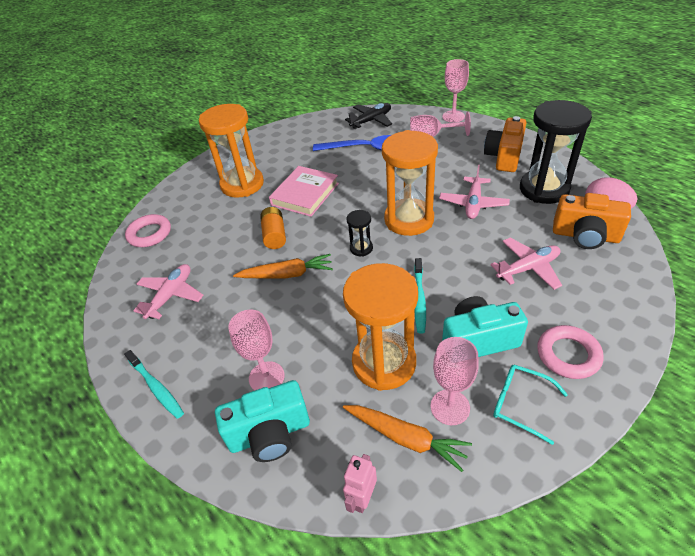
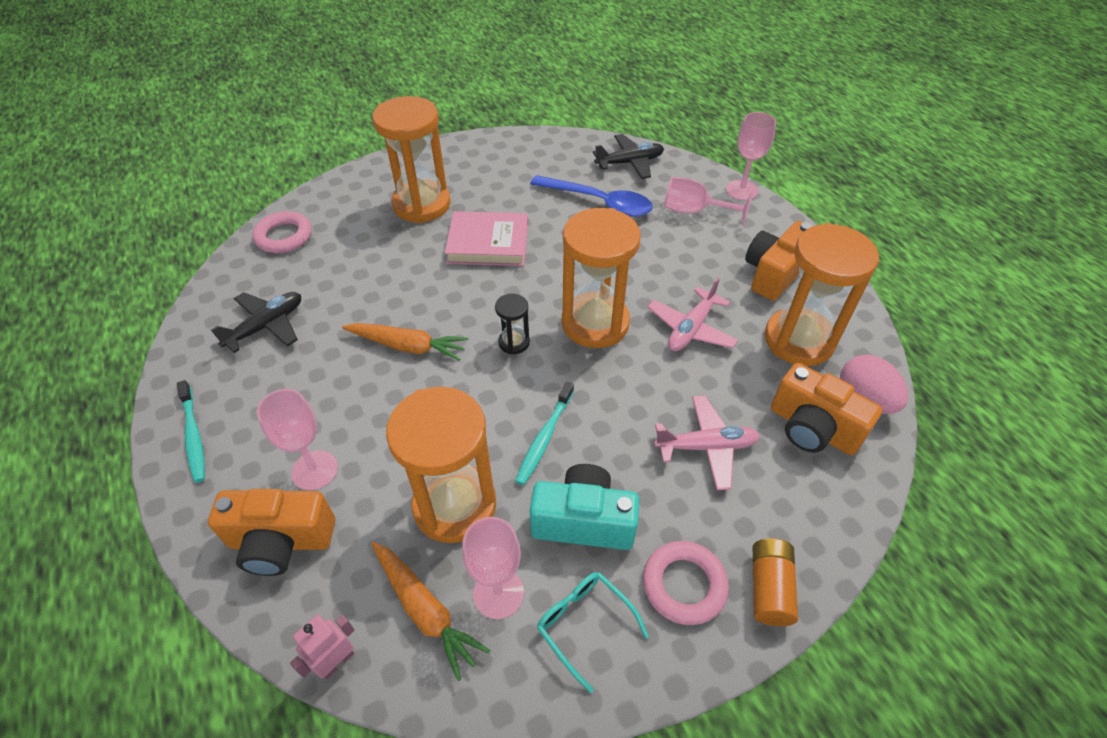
camera: 15 degrees right, 5 degrees up
(171, 296) = (266, 326): pink plane -> black plane
(270, 434) = (281, 541): turquoise camera -> orange camera
(274, 235) = (422, 288): orange battery -> orange battery (769, 588)
(305, 194) = (488, 243): pink book -> pink book turned 45 degrees clockwise
(544, 189) = (799, 340): black hourglass -> orange hourglass

